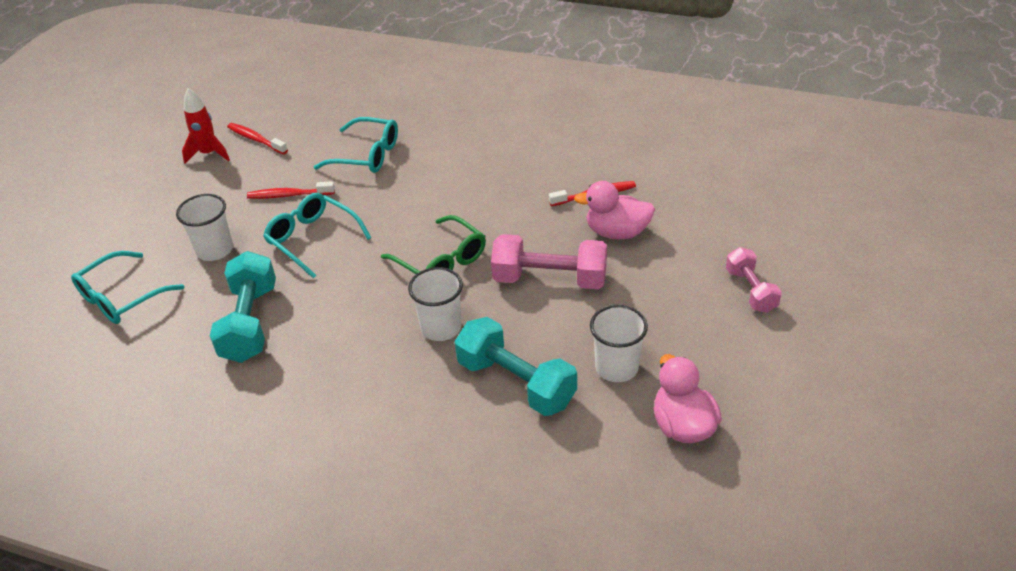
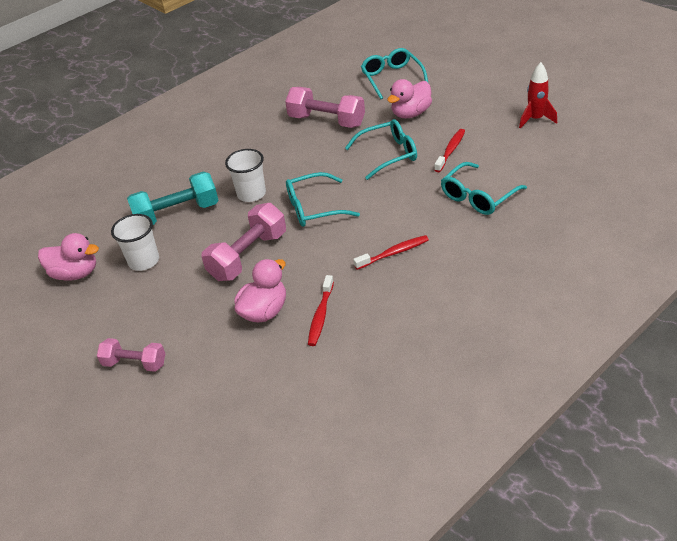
camera: 120 degrees right, 0 degrees up
(215, 250) = (411, 113): white cup -> pink duck
(250, 323) = (326, 121): turquoise dumbbell -> pink dumbbell
(256, 139) = (542, 143): red toothbrush -> red toothbrush (394, 253)
(441, 261) = (314, 208): green glasses -> turquoise glasses

